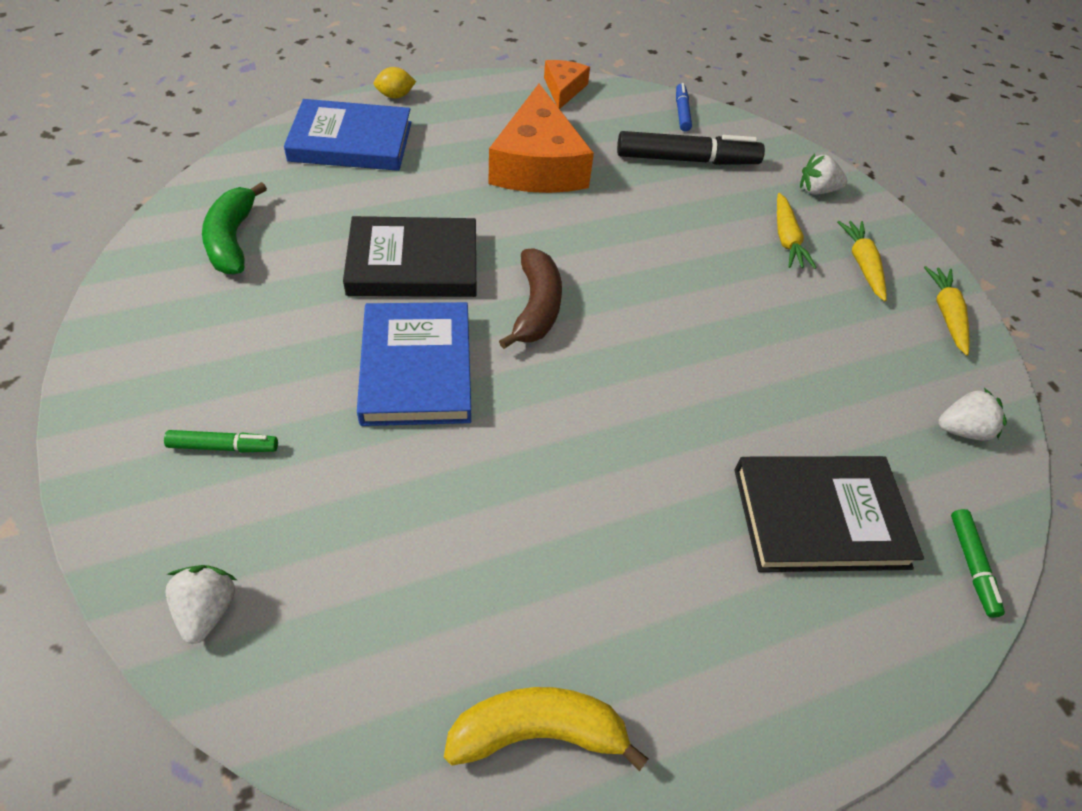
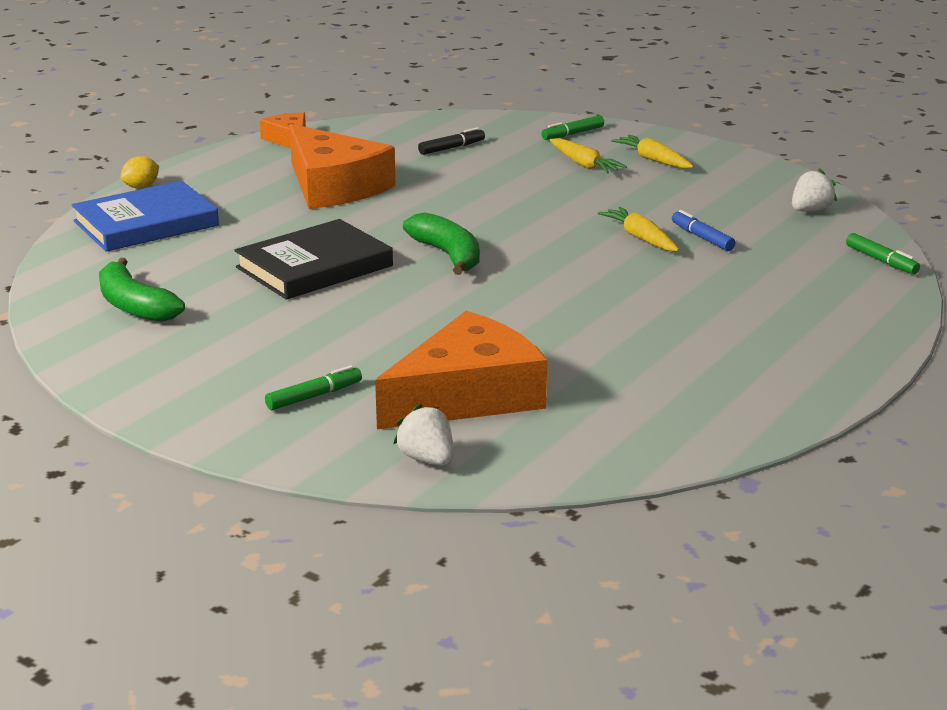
camera: 30 degrees left, 25 degrees down
(342, 532) = (468, 395): none -> orange cheese
(417, 368) = (402, 312): blue book -> none
(536, 307) = (448, 255): brown banana -> green banana
(538, 731) = (717, 413): yellow banana -> none
(682, 112) = (409, 124): blue marker -> blue marker (702, 238)
(687, 160) = (451, 148): black marker -> black marker, size x0.52
(817, 190) = (572, 134): white strawberry -> green marker
(820, 517) = (771, 275): black book -> none
(946, 315) = (738, 165): yellow carrot -> yellow carrot (640, 238)

